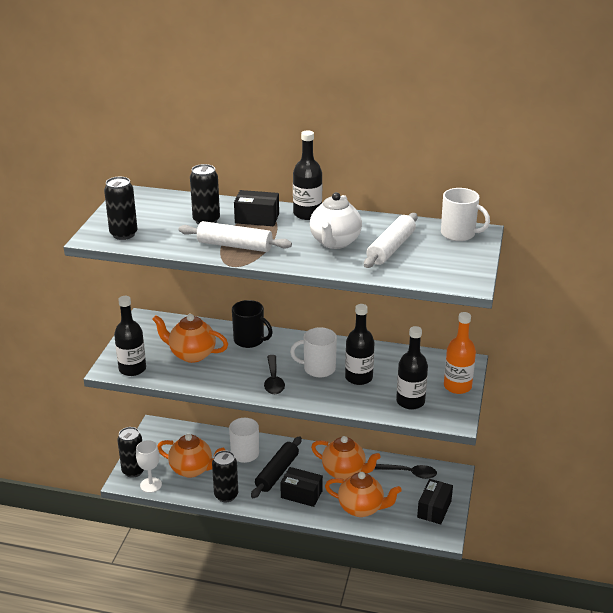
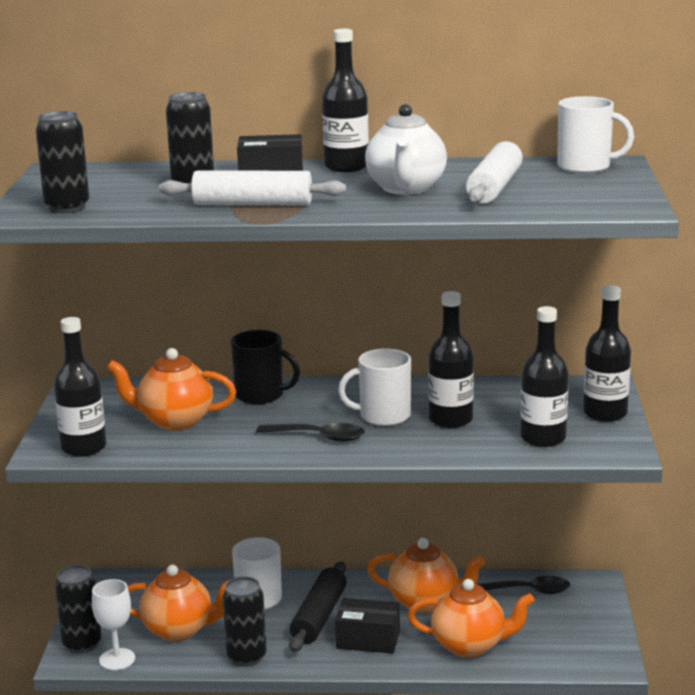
camera: 10 degrees left, 10 degrees down
(273, 380) = (319, 437): black spoon -> black spoon turned 60 degrees counterclockwise
(434, 509) = (582, 631): black box -> none
(457, 386) = (605, 413): orange bottle -> black bottle

